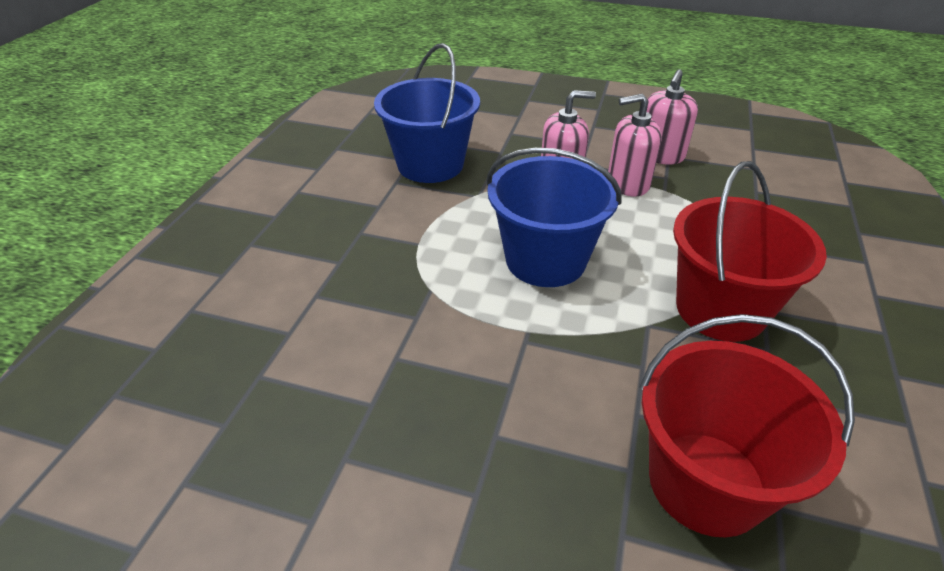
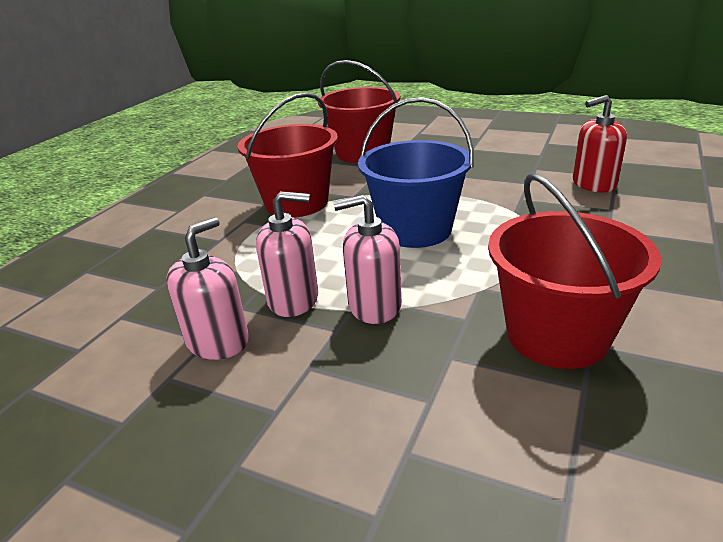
camera: 170 degrees left, 10 degrees down
(305, 352) = (593, 184): none -> red soap dispenser
(430, 165) = (557, 335): blue bucket -> red bucket

